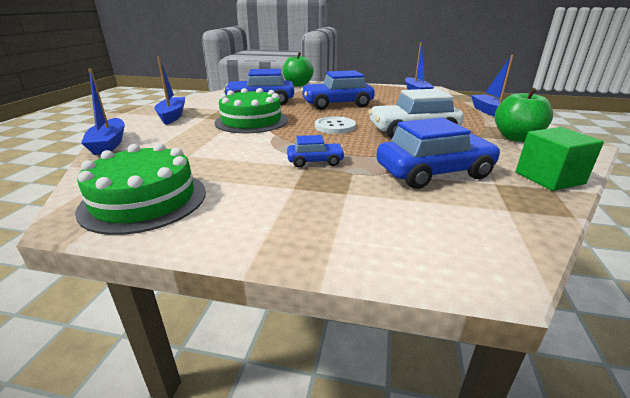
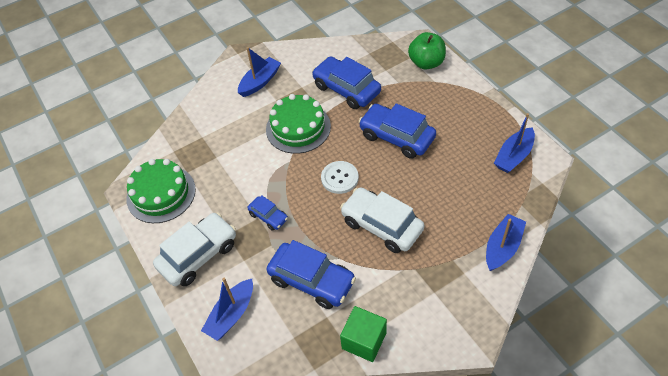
camera: 50 degrees right, 25 degrees up
(109, 144) = (192, 109): blue boat -> blue boat (231, 314)
(285, 216) = (198, 255): none -> white car
(516, 138) = (438, 293): green apple -> none

